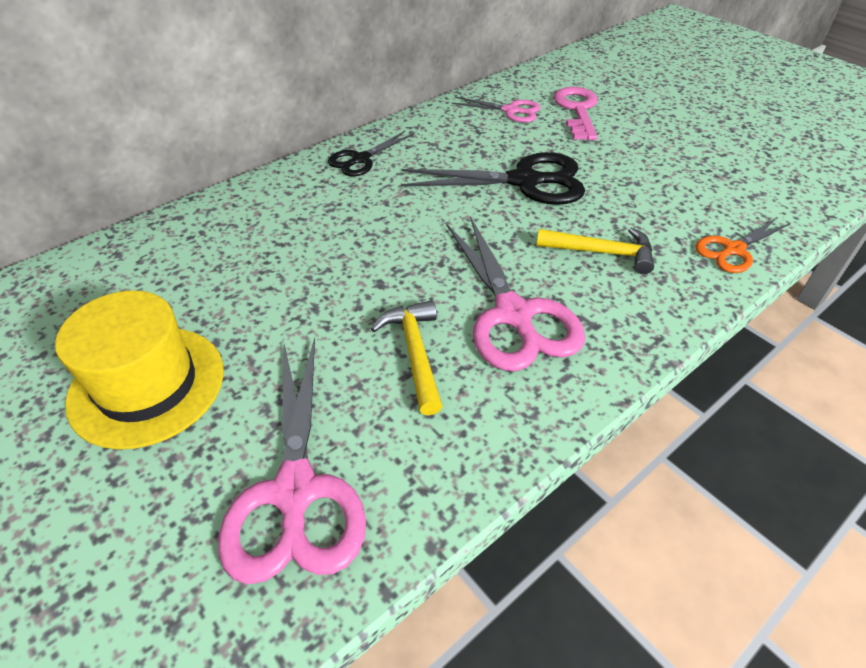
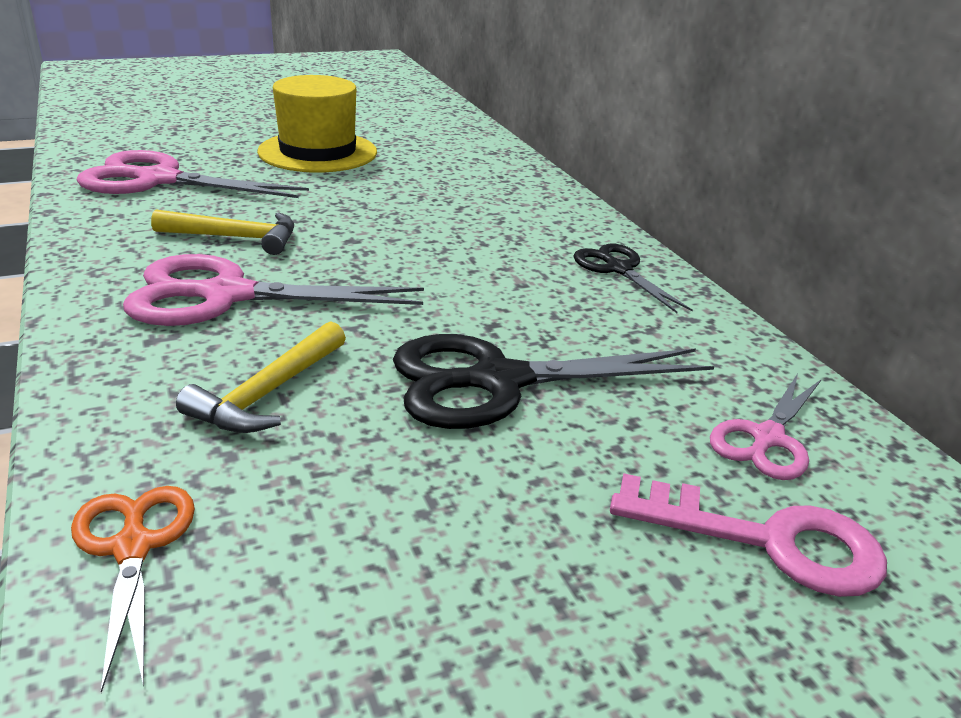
camera: 105 degrees right, 15 degrees down
(524, 181) = (498, 381): black scissors -> black scissors turned 60 degrees clockwise

